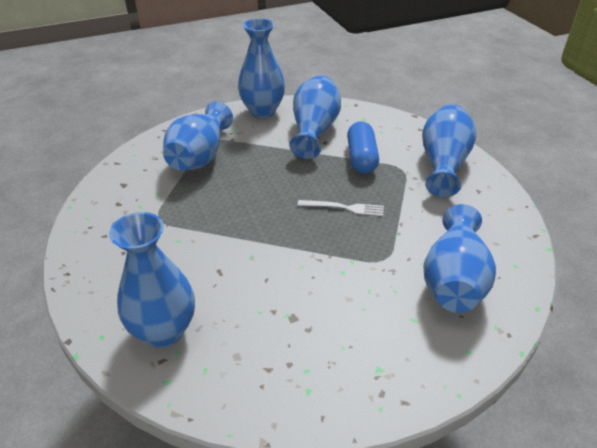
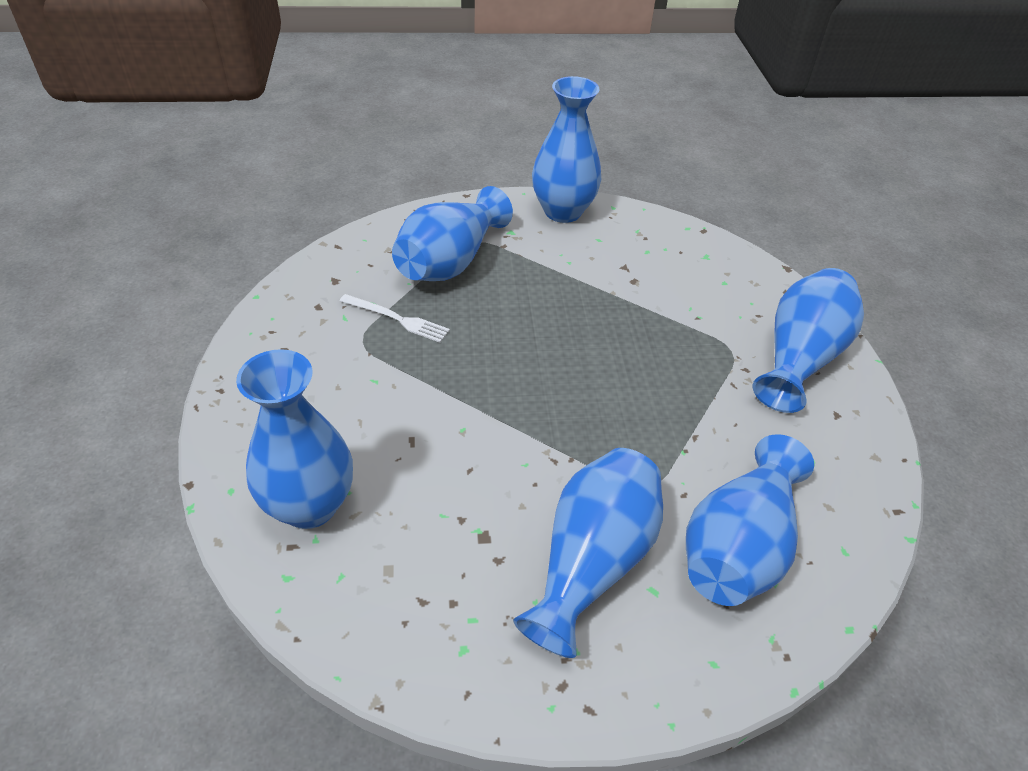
camera: 15 degrees right, 5 degrees up
(314, 130) = (625, 258): blue vase -> blue vase (591, 561)
(344, 208) = (621, 390): white fork -> white fork (397, 319)
(361, 158) = (678, 318): blue capsule -> none

